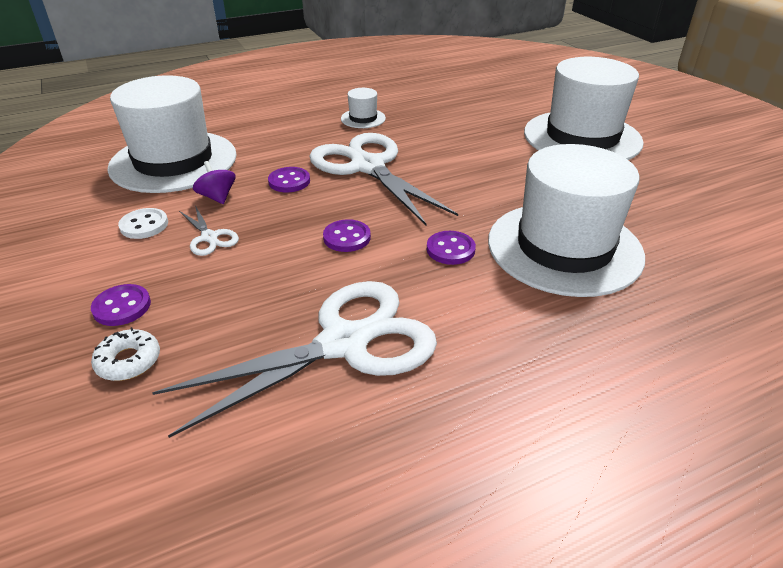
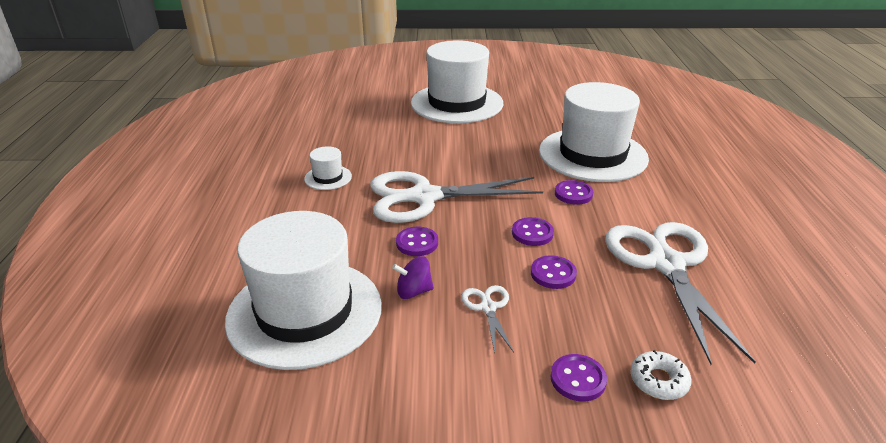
camera: 65 degrees left, 5 degrees down
(144, 225) = (436, 350): white button -> none
(209, 237) = (488, 307): white scissors -> white scissors turned 90 degrees counterclockwise
(280, 264) = (553, 274): none -> purple button

